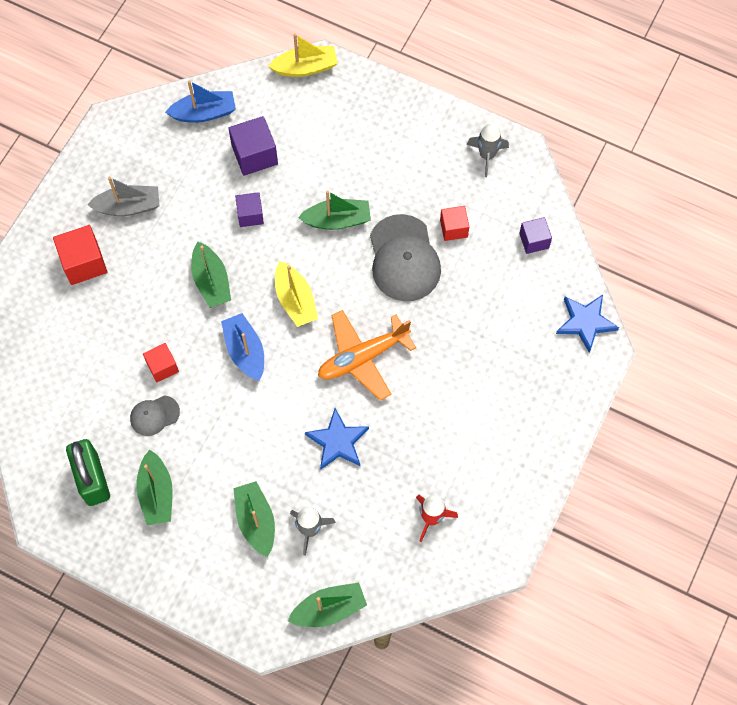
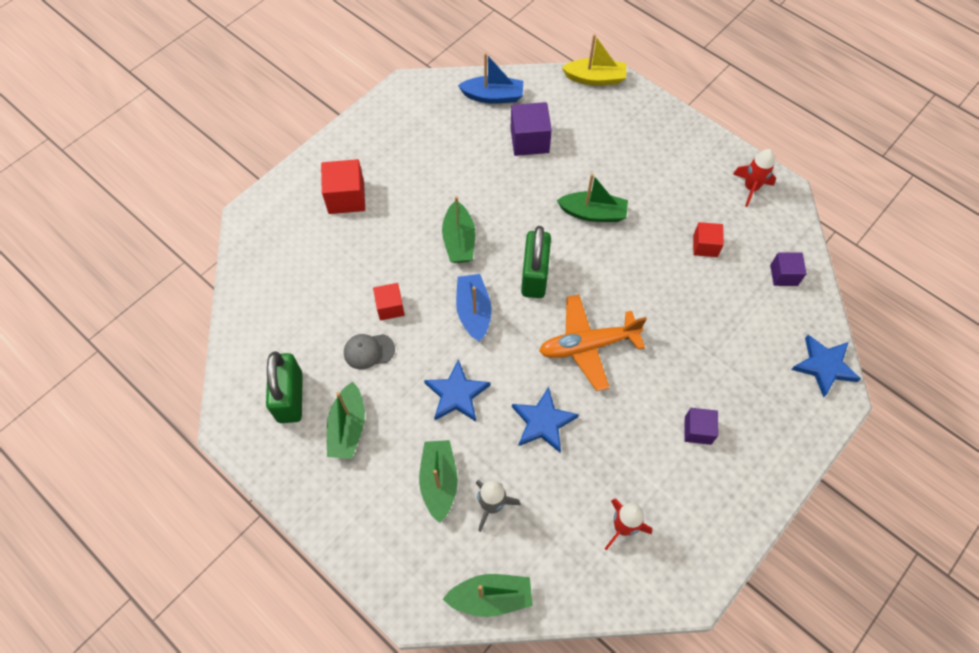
camera: 15 degrees right, 5 degrees down
(128, 206) = (401, 159): grey boat -> none
(250, 215) = (511, 190): purple cube -> purple cube (697, 430)
(250, 436) = (457, 394): none -> blue star
(295, 300) = (534, 276): yellow boat -> green padlock
(404, 258) = (650, 262): grey cap -> none
(487, 155) = (751, 188): grey rocket -> red rocket

